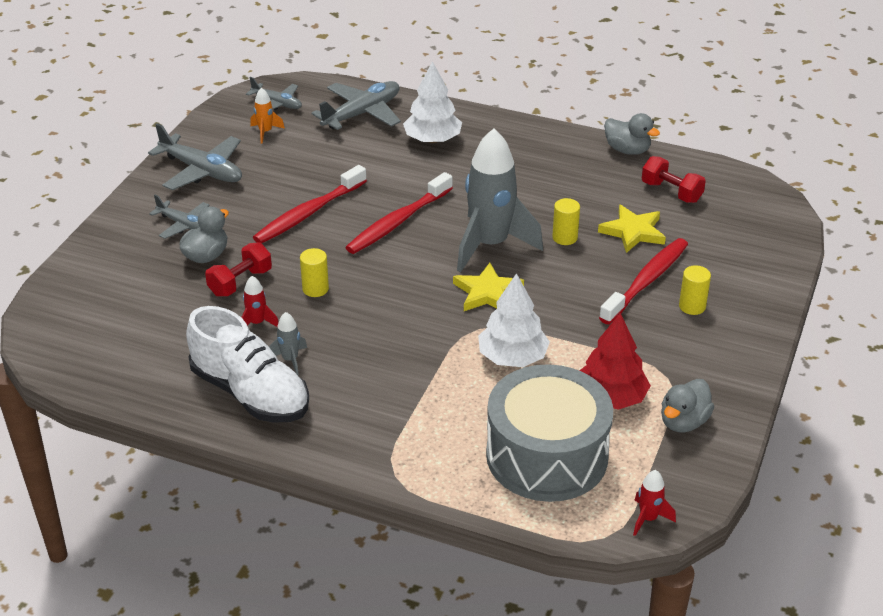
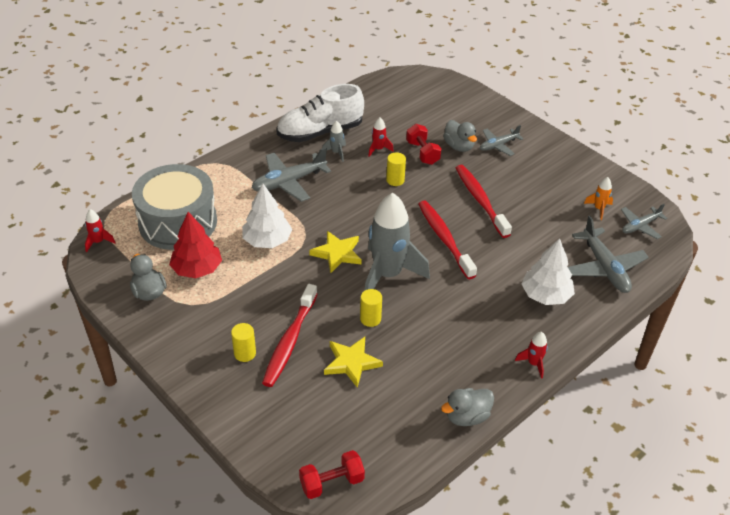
camera: 115 degrees right, 5 degrees up
(202, 171) = (560, 167): grey plane -> grey plane (288, 182)
(530, 129) = (533, 363): none -> red rocket
(646, 281) = (290, 341): red toothbrush -> red toothbrush turned 45 degrees clockwise
(671, 192) = (388, 416): red dumbbell -> red dumbbell (332, 482)

